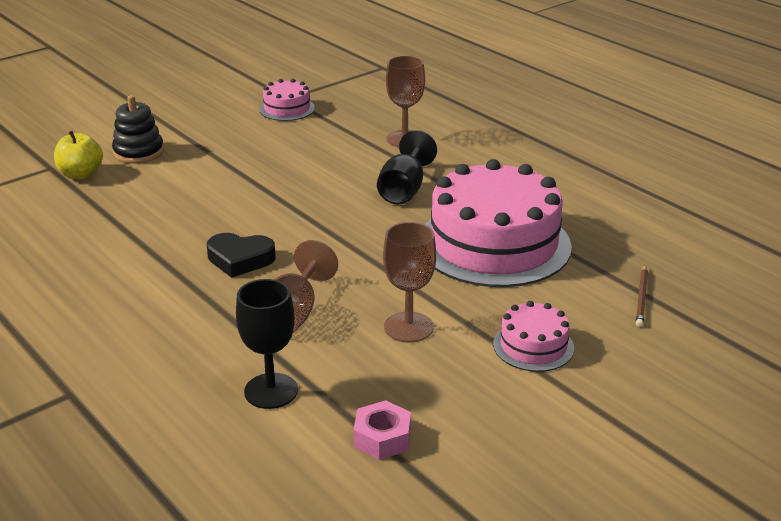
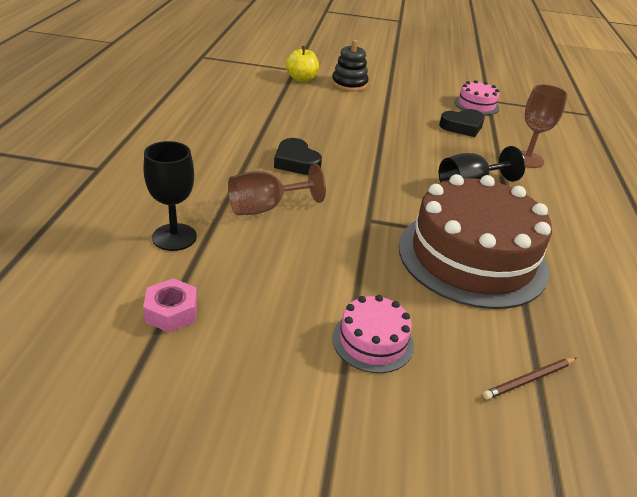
camera: 45 degrees right, 5 degrees up
(311, 138) = (462, 126): none -> black heart
(408, 327) = (314, 263): brown goblet -> none
(494, 244) = (472, 257): pink cake -> brown cake

